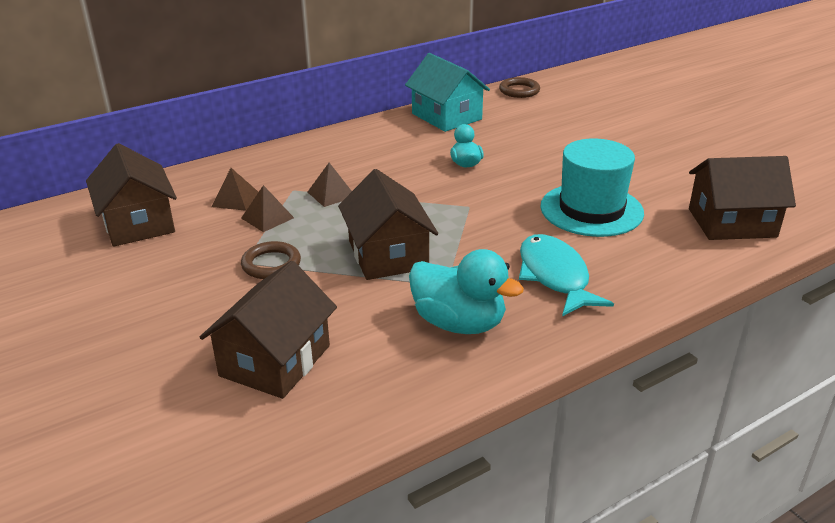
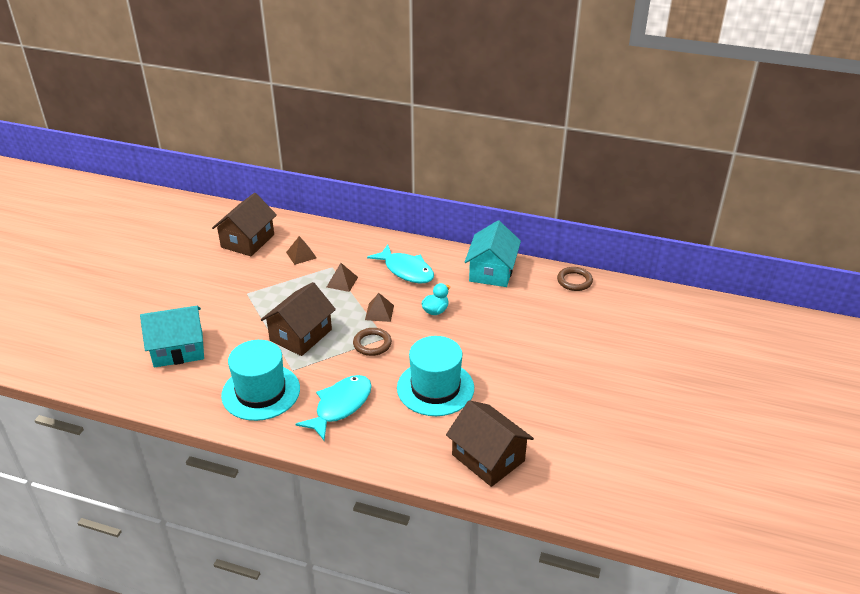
camera: 50 degrees right, 5 degrees up
(267, 218) = (294, 275): brown pyramid -> brown pyramid (379, 312)
(271, 264) = (253, 302): brown ring -> brown ring (372, 344)
(275, 360) = (178, 349): brown house -> turquoise house
(373, 153) = (406, 270): none -> turquoise fish
(459, 323) = (261, 392): turquoise duck -> turquoise hat

